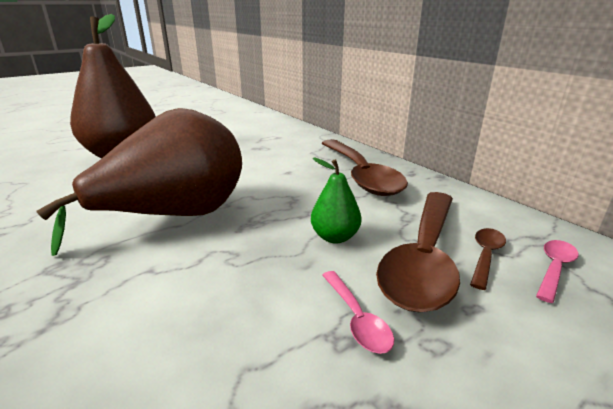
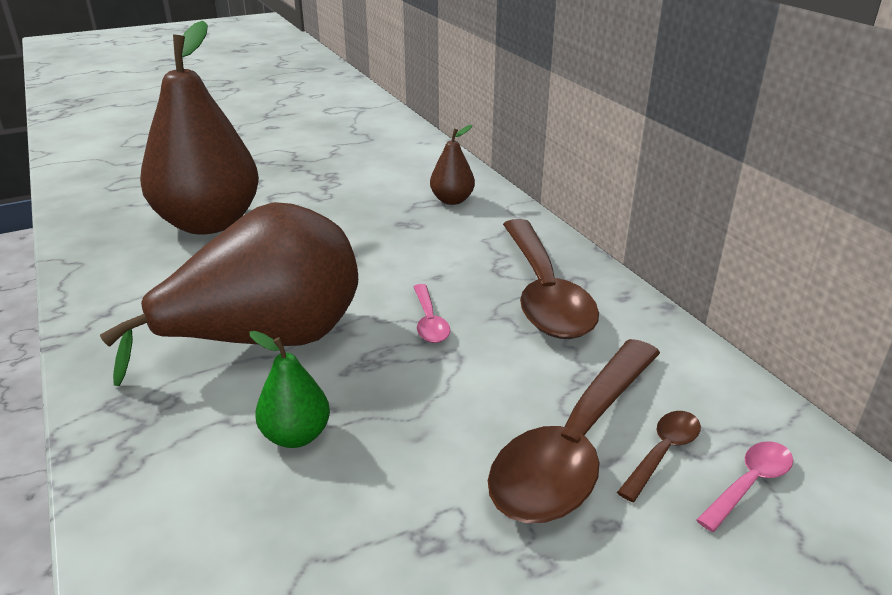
camera: 10 degrees right, 5 degrees up
(284, 135) = (452, 200): none -> brown pear
(335, 237) = (468, 398): green pear -> green pear (296, 436)
(357, 319) = (455, 518): pink spoon -> pink spoon (429, 321)

